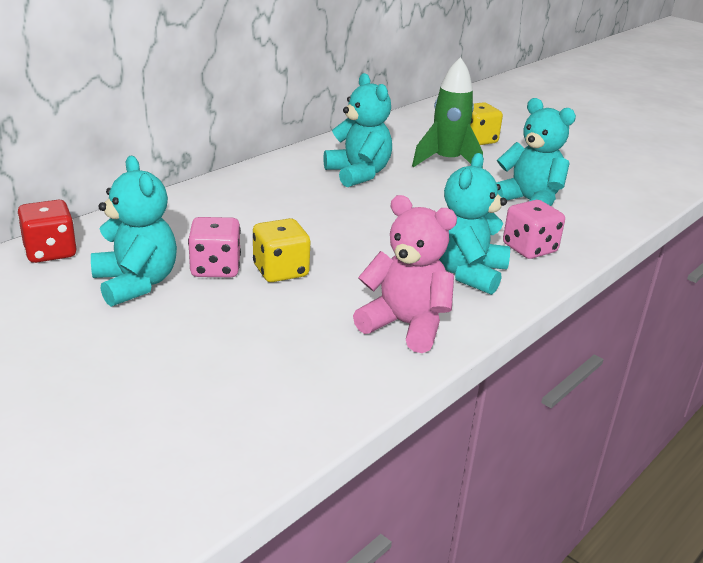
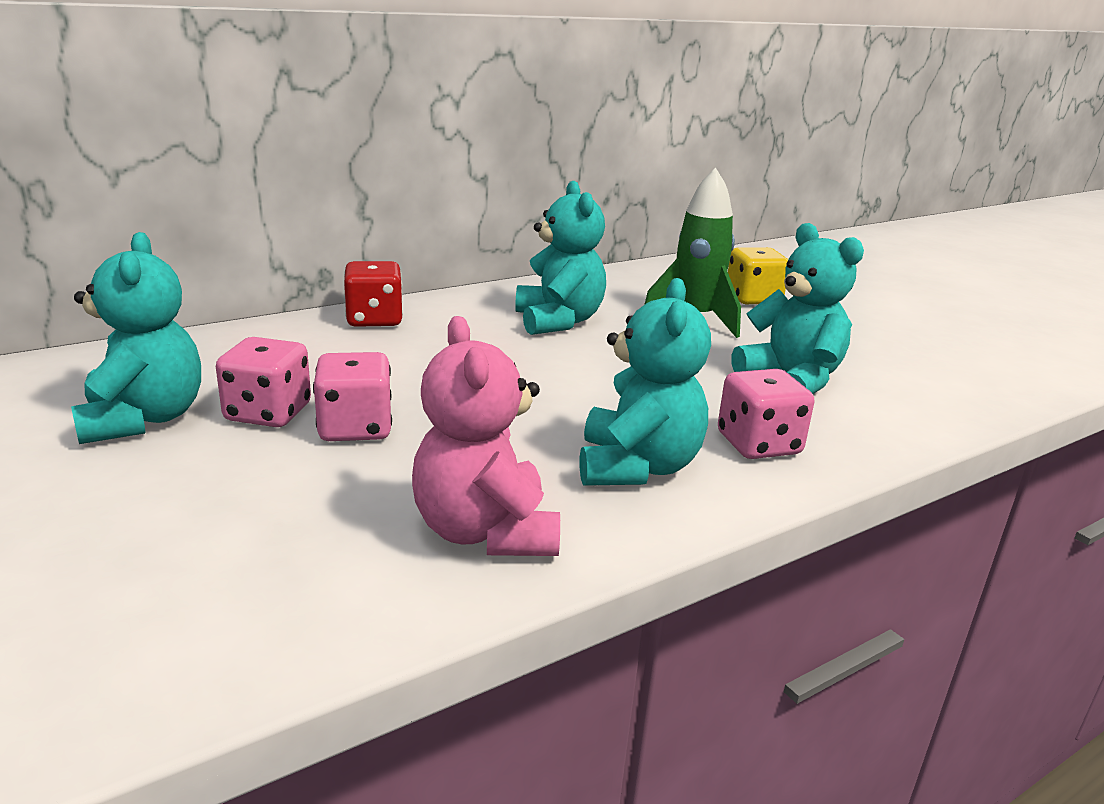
camera: 15 degrees right, 5 degrees down
(50, 252) = (75, 367): red dice -> red dice (374, 319)
(280, 271) = (355, 428): yellow dice -> pink dice
(405, 325) = (485, 532): pink teddy bear -> pink teddy bear turned 150 degrees counterclockwise
(467, 273) = (637, 467): turquoise teddy bear -> turquoise teddy bear turned 150 degrees clockwise

